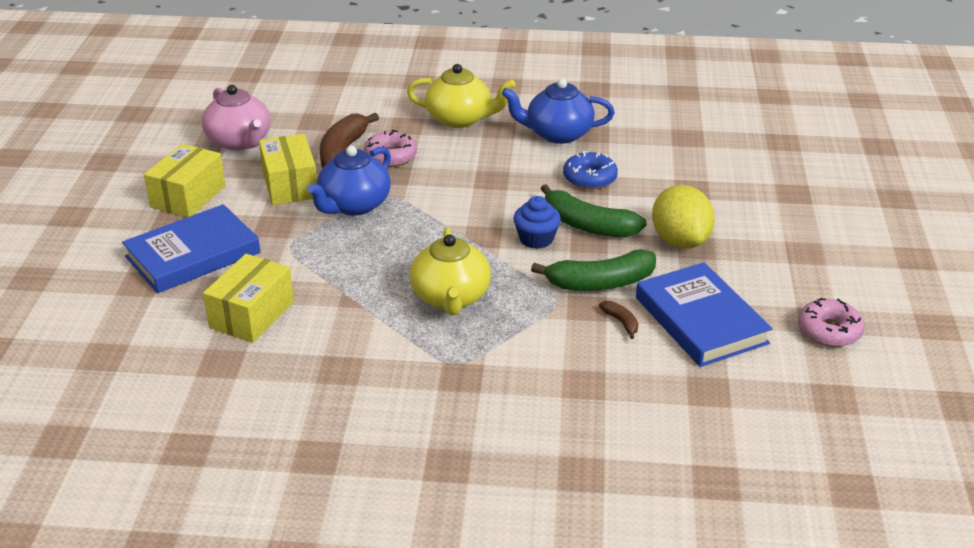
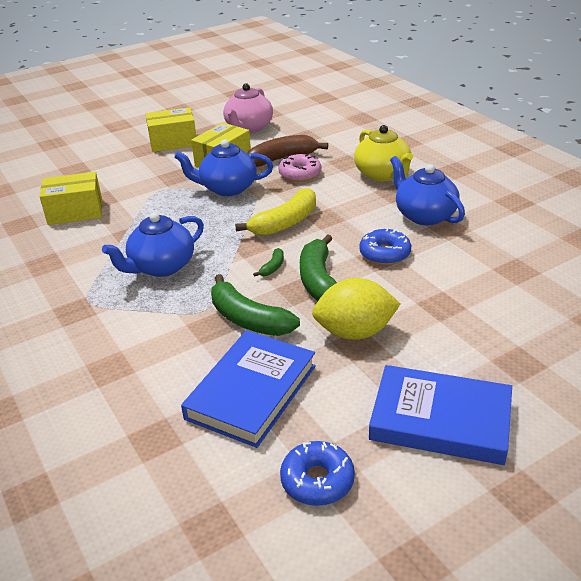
camera: 55 degrees right, 0 degrees up
(193, 255) = (117, 169): blue book -> blue book (440, 420)
(451, 298) = (161, 267): yellow teapot -> blue teapot
(470, 202) = (285, 223): none -> yellow banana
(536, 239) = (273, 267): blue cupcake -> green banana
(621, 322) = (206, 351): brown banana -> none
(680, 241) = (355, 332): yellow lemon -> yellow lemon turned 45 degrees clockwise
(829, 331) = (317, 480): pink donut -> blue donut

